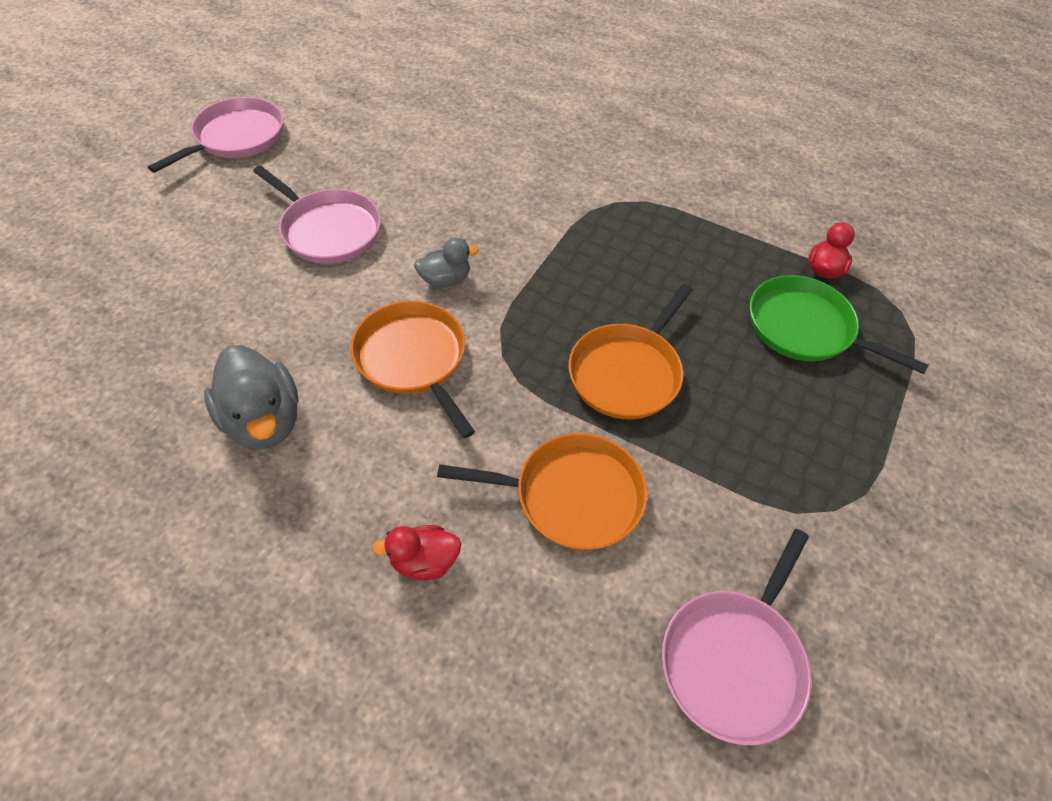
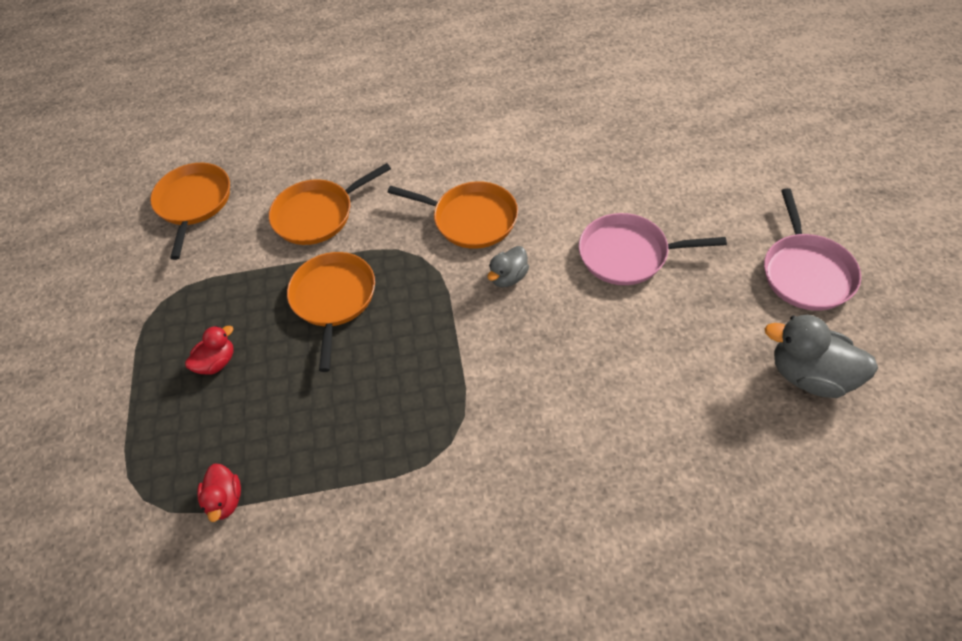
camera: 150 degrees right, 0 degrees up
(264, 420) = (510, 143): grey duck -> grey duck (810, 376)
(424, 561) = (367, 148): red duck -> red duck (217, 362)
(734, 659) = (193, 203): pink pan -> orange pan
(805, 328) = (221, 422): green pan -> none

